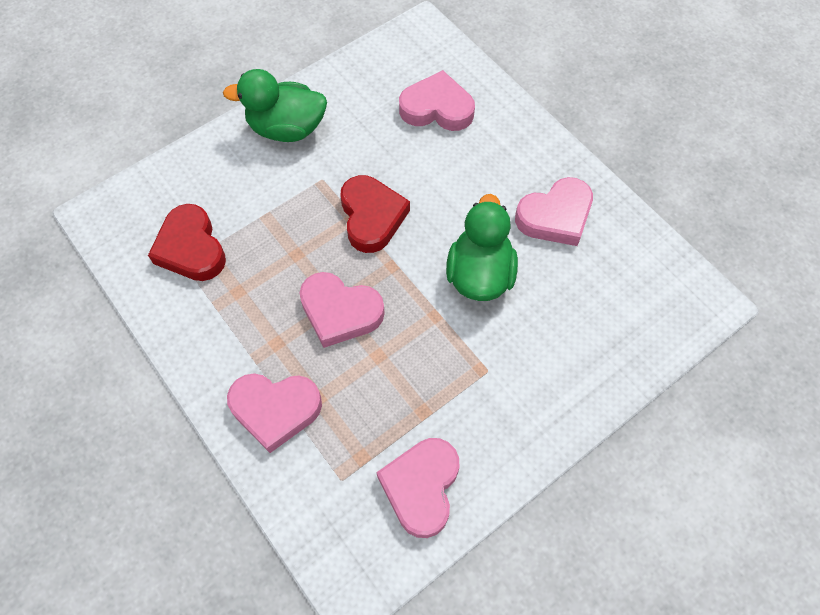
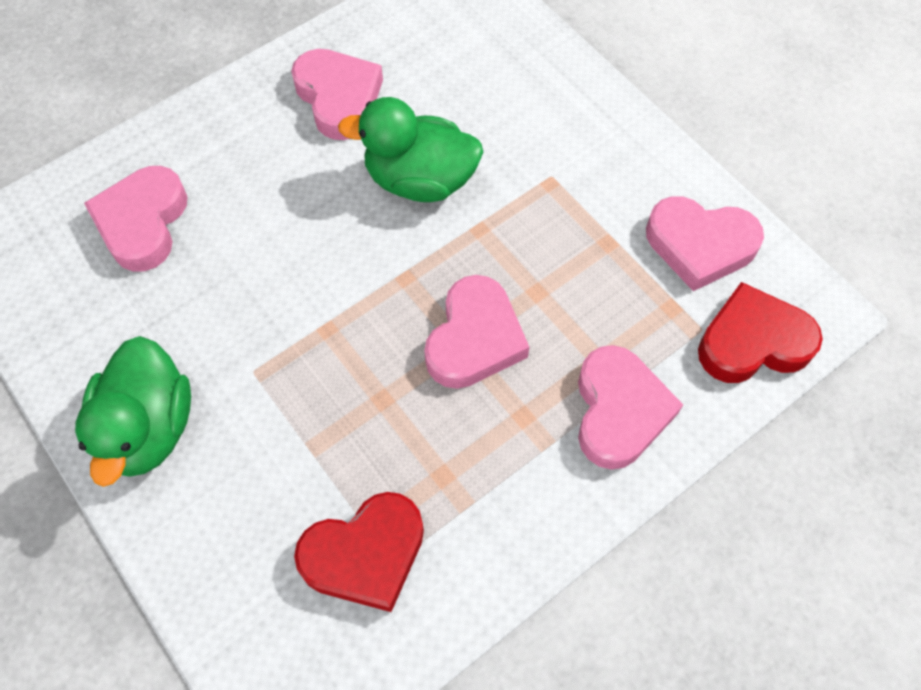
camera: 90 degrees left, 0 degrees up
(372, 217) = (325, 304): red heart -> red heart (753, 342)

